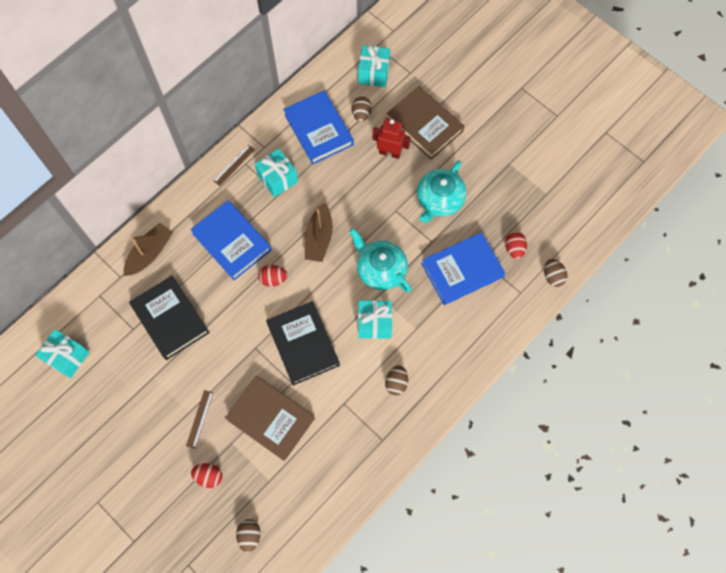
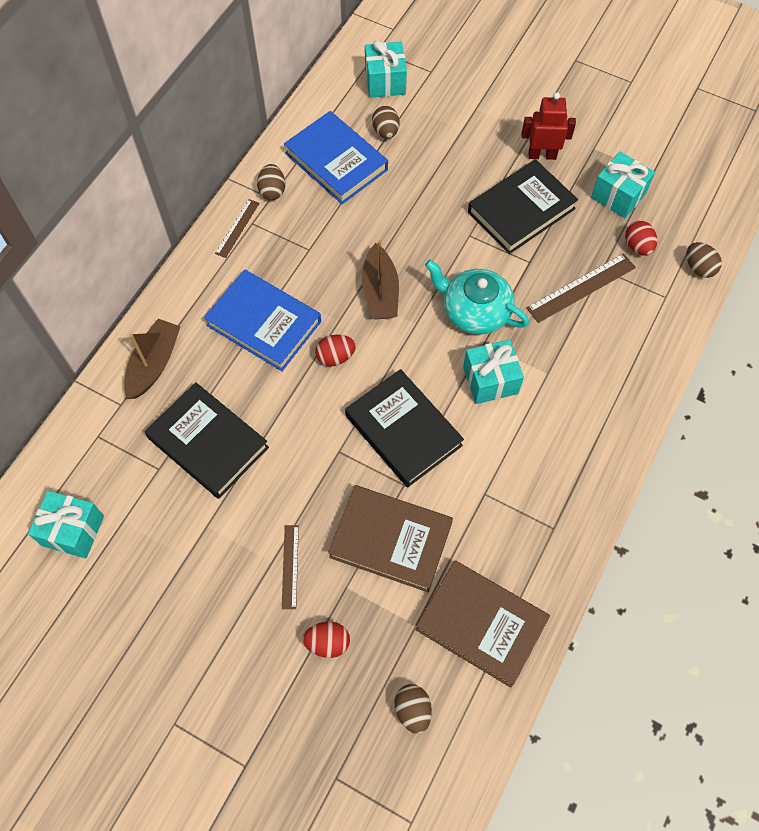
camera: 15 degrees left, 5 degrees down
(277, 178) = (301, 231): turquoise gift -> turquoise gift (618, 195)
(390, 153) = (438, 169): red robot -> red robot (542, 155)
(396, 383) = (546, 449): brown egg -> brown egg (272, 191)
(424, 125) = (470, 127): brown book -> brown book (481, 624)
(439, 200) = (521, 210): turquoise teapot -> black book
(462, 270) = (581, 287): blue book -> brown ruler

